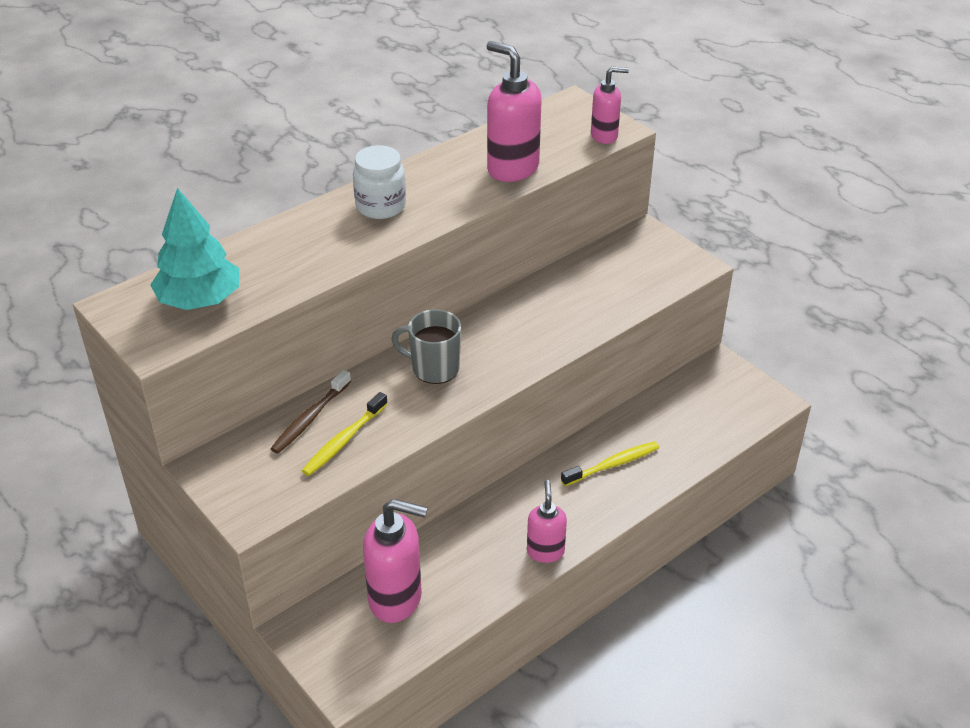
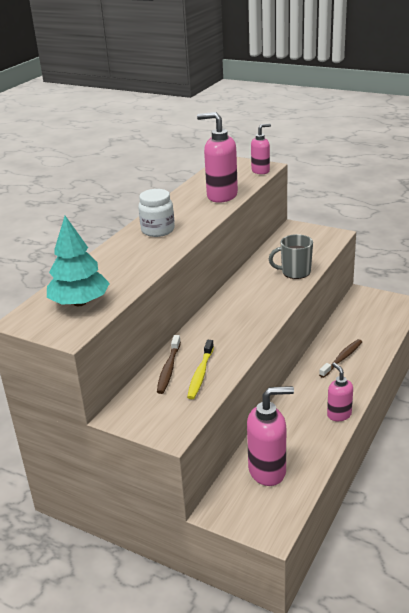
camera: 20 degrees left, 10 degrees down
(434, 368) = (226, 321): grey mug -> grey mug (295, 272)
(612, 464) = (342, 358): yellow toothbrush -> brown toothbrush

